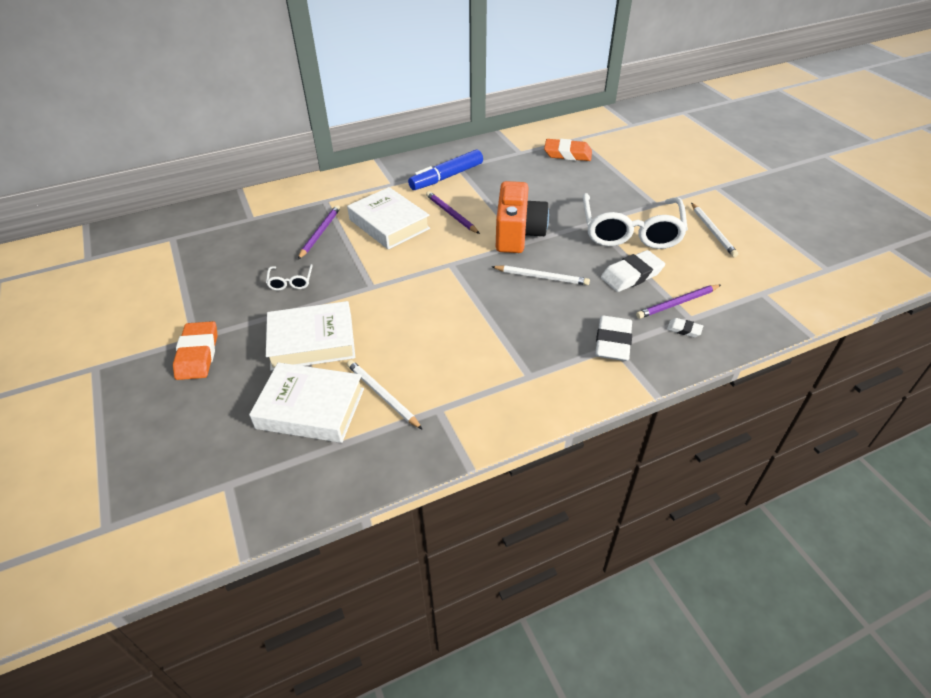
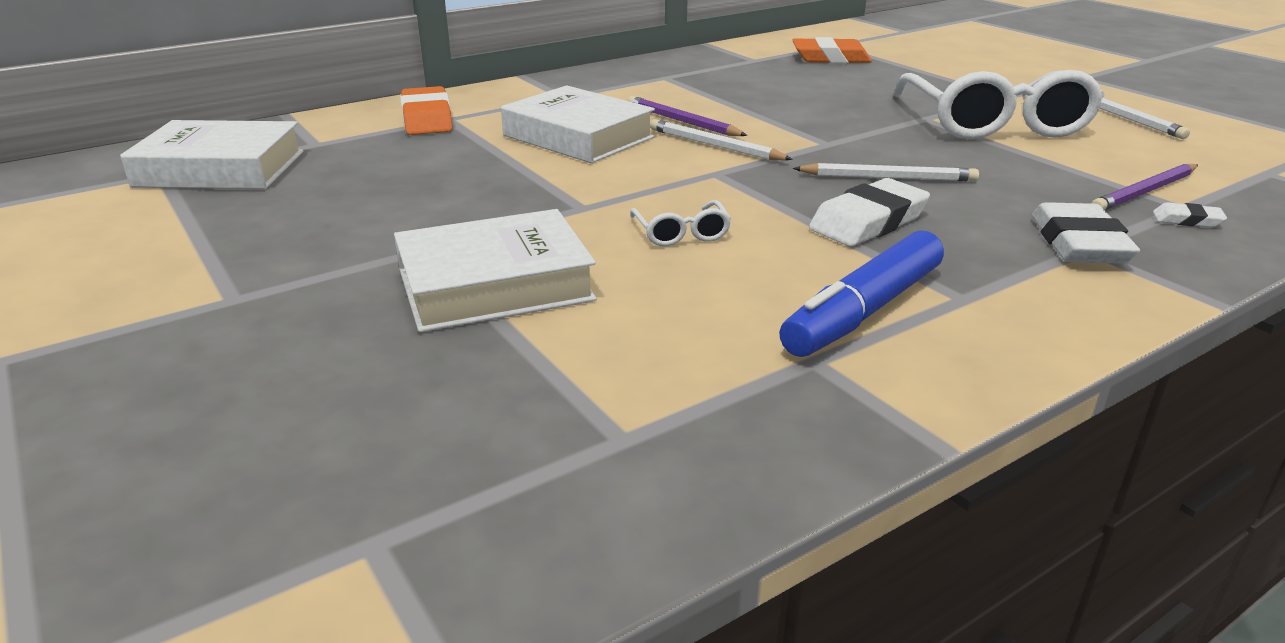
camera: 10 degrees left, 15 degrees down
(198, 354) = (245, 321): orange eraser -> orange eraser (427, 119)
(290, 282) = (419, 211): white glasses -> white glasses (681, 233)
(310, 408) = (533, 384): white book -> white book (220, 169)
(319, 233) = (454, 153): purple pencil -> none
(382, 395) = (683, 350): white pencil -> white pencil (715, 146)
(446, 177) = (650, 86): blue marker -> blue marker (863, 311)
(518, 234) = (811, 135): orange camera -> none
(631, 275) = (1039, 166): white eraser -> white eraser (868, 222)

